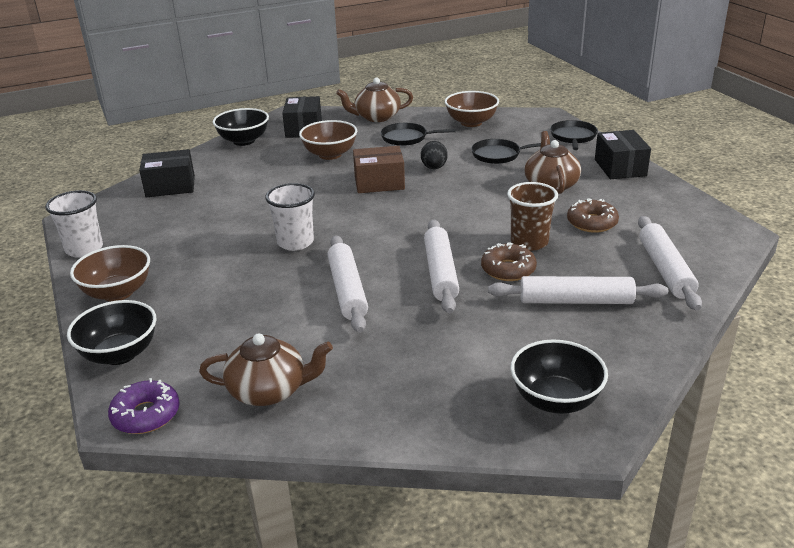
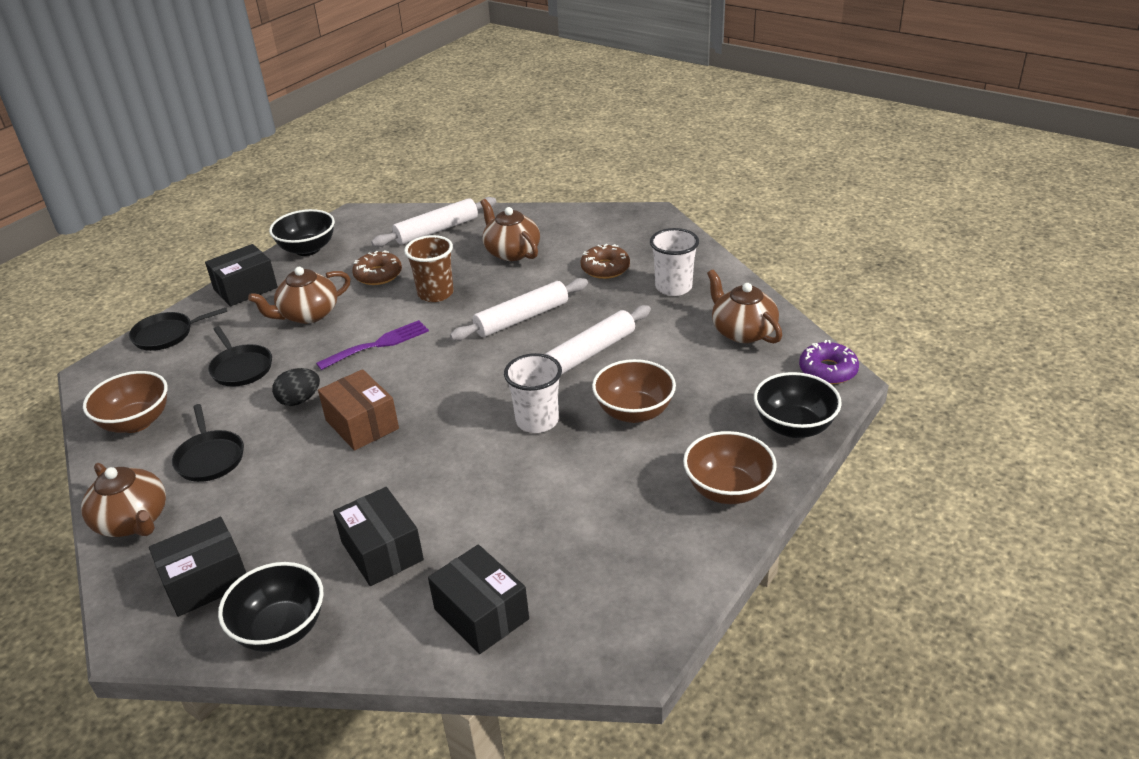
camera: 120 degrees left, 5 degrees up
(84, 249) = (687, 582): white cup -> white cup (673, 287)
(256, 170) = (382, 551): none -> black box
(330, 154) = (296, 504): brown bowl -> brown bowl (634, 412)
(473, 204) = (378, 344): none -> purple fork
(508, 269) = (490, 290): brown donut -> brown donut (605, 268)
(555, 400) = (630, 231): black bowl -> black bowl (307, 249)
(576, 301) = (511, 252): white rolling pin -> brown teapot

